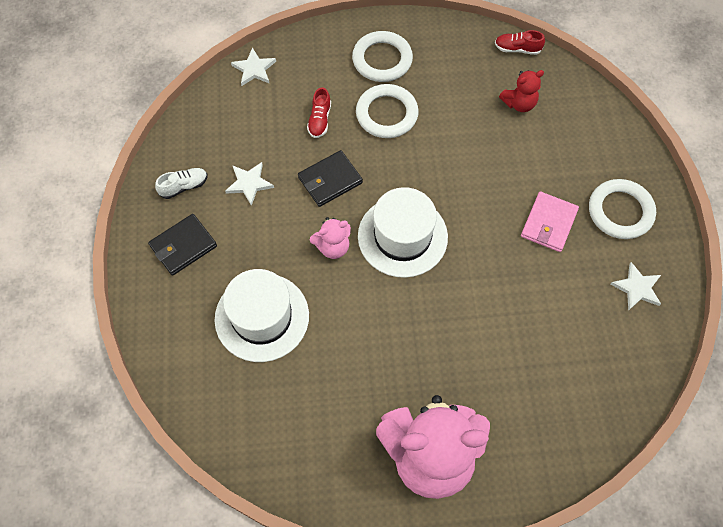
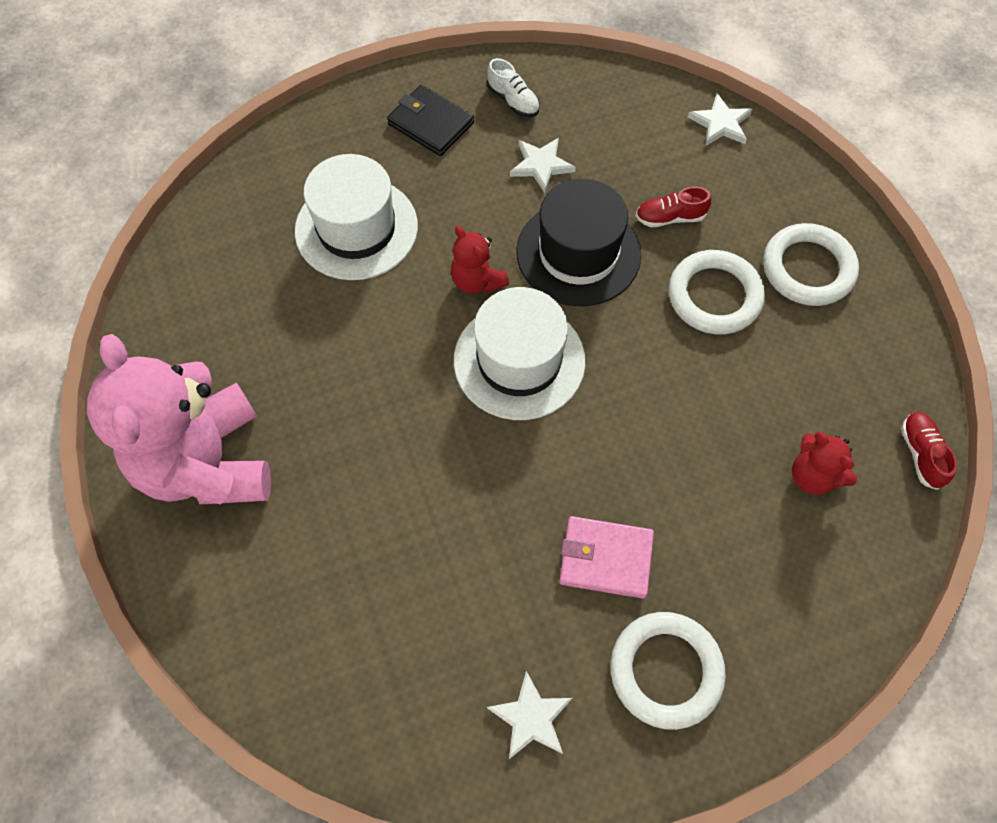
camera: 75 degrees right, 0 degrees up
(330, 180) = (578, 253): black wallet -> black hat
(333, 247) = (477, 281): pink teddy bear -> red teddy bear

